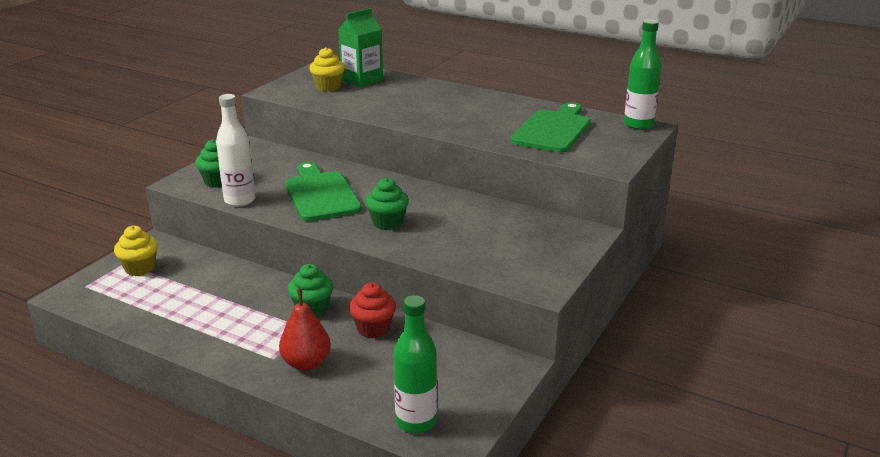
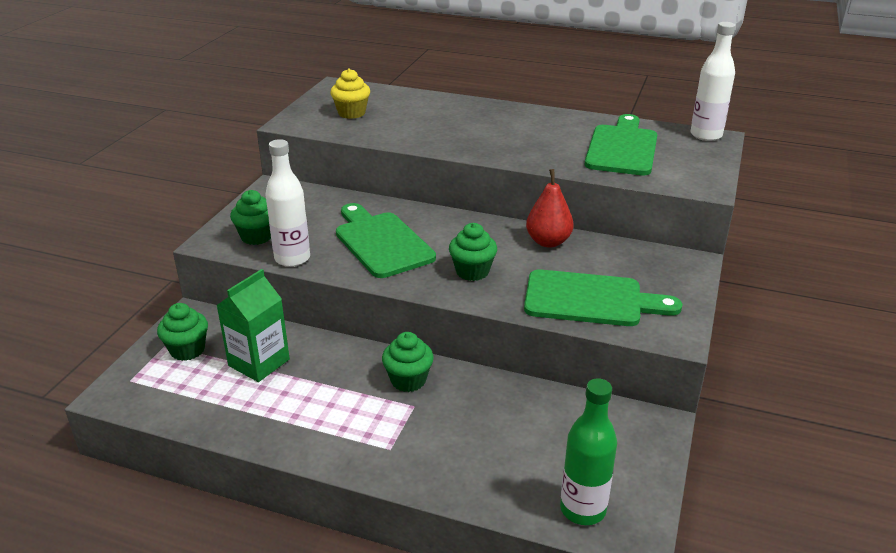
camera: 10 degrees left, 5 degrees up
(140, 268) = (187, 350): yellow cupcake -> green cupcake
(306, 363) = (430, 450): red pear -> red pear (548, 242)
(362, 80) = (385, 102): green carton -> green carton (259, 362)
(373, 329) = (486, 397): red cupcake -> none
(480, 253) = (590, 300): none -> green cutting board
(638, 125) = (706, 135): green bottle -> white bottle

